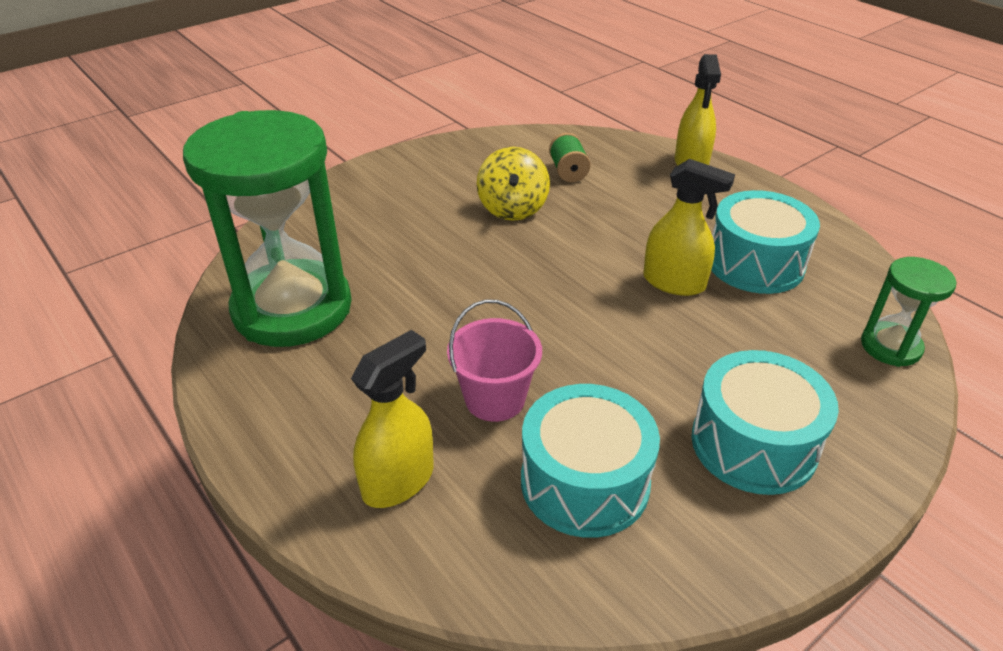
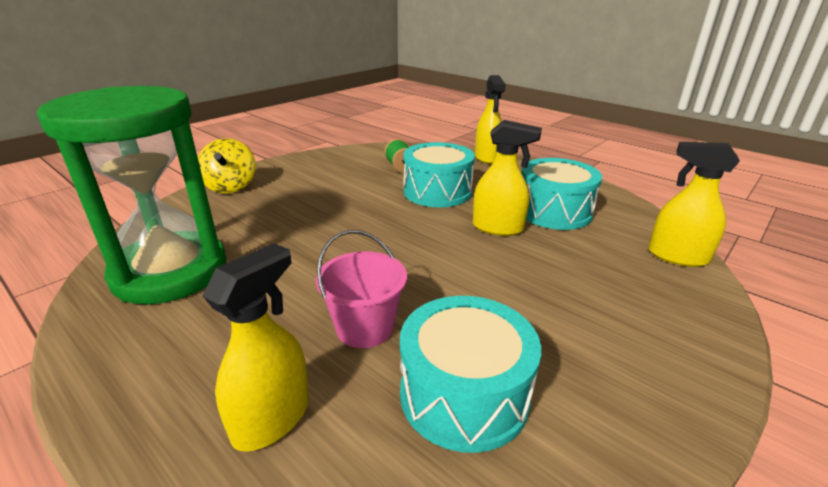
camera: 10 degrees left, 10 degrees down
(512, 208) = (361, 190): yellow spinning top -> yellow spinning top (231, 186)
(753, 444) = (605, 341): turquoise drum -> turquoise drum (437, 192)
(890, 347) = (677, 256): green hourglass -> yellow spray bottle

